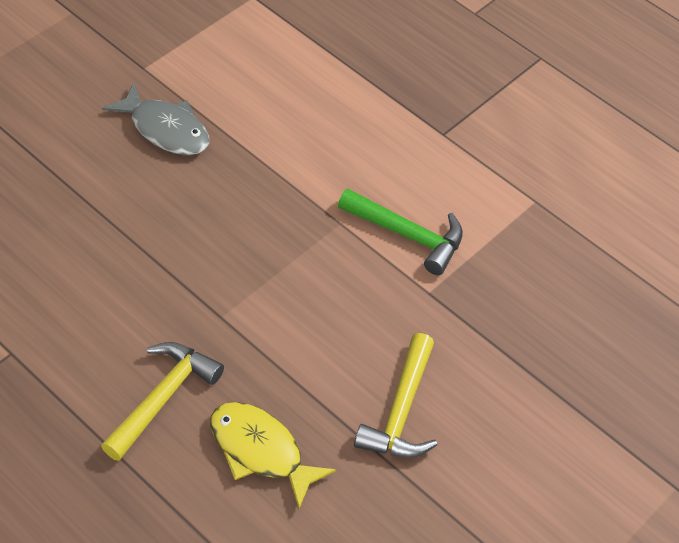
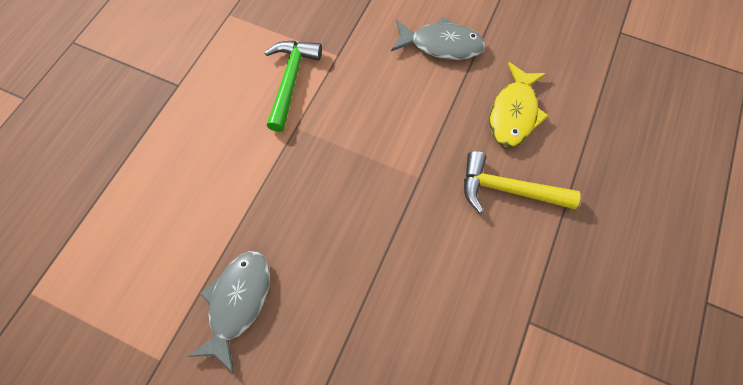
camera: 105 degrees left, 15 degrees up
(401, 411) = (441, 45): yellow hammer -> grey fish

